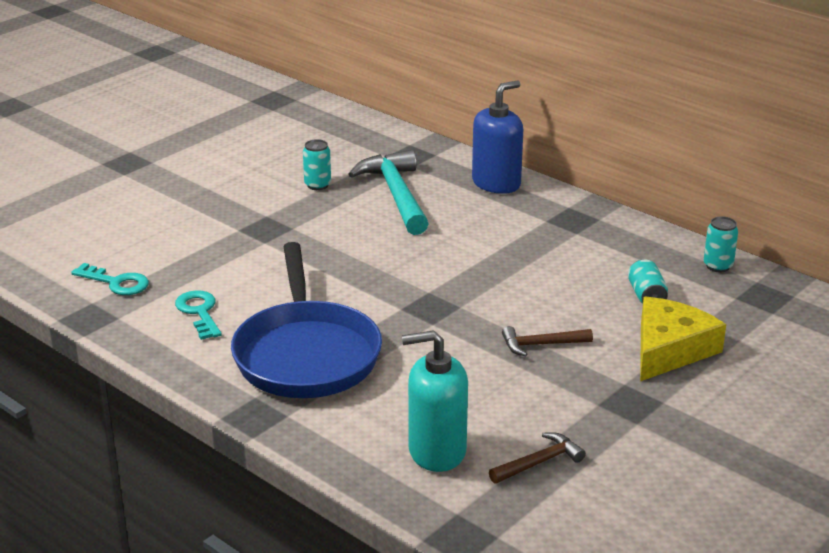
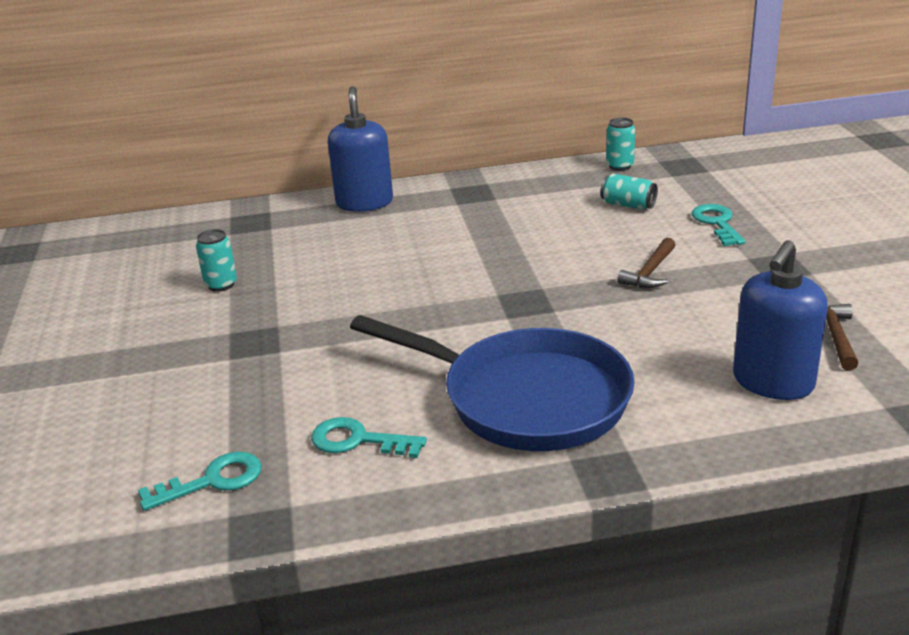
camera: 50 degrees left, 0 degrees up
(396, 195) = (306, 252): turquoise hammer -> none
(436, 451) = (772, 382): turquoise soap dispenser -> blue soap dispenser
(670, 349) = (717, 223): yellow cheese -> turquoise key

